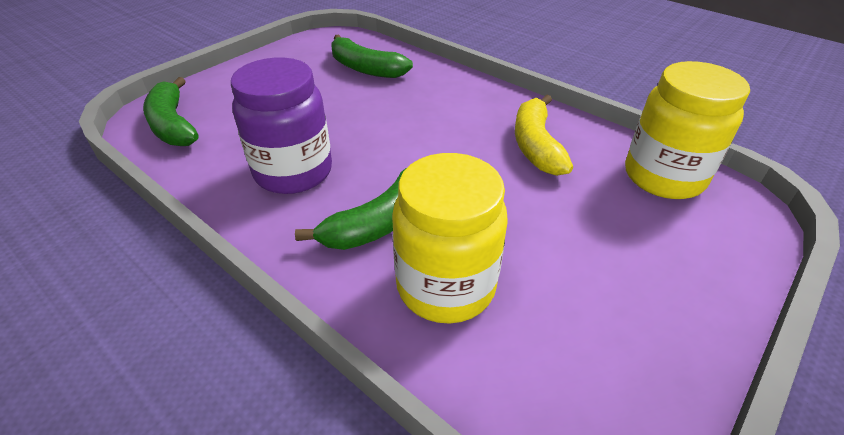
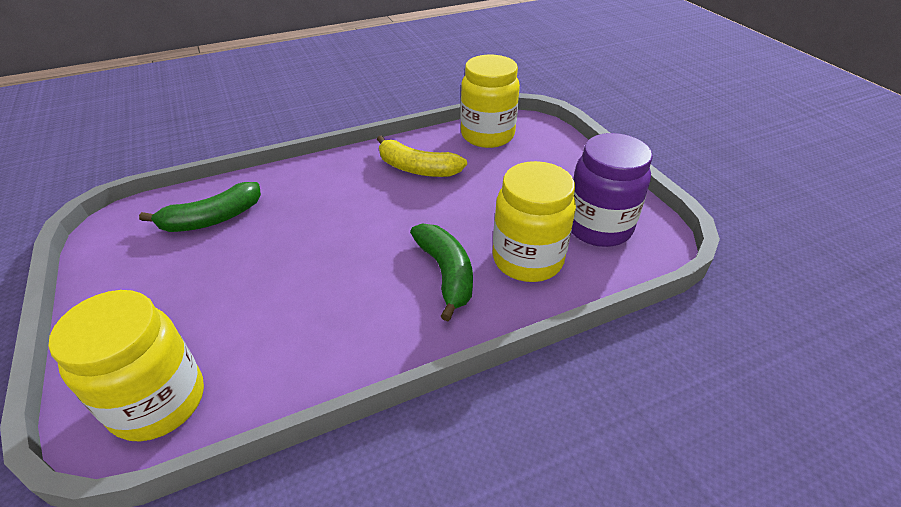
camera: 65 degrees left, 0 degrees up
(173, 125) = (158, 402): green banana -> yellow jar
(293, 172) = (341, 310): purple jar -> purple jar (598, 227)

